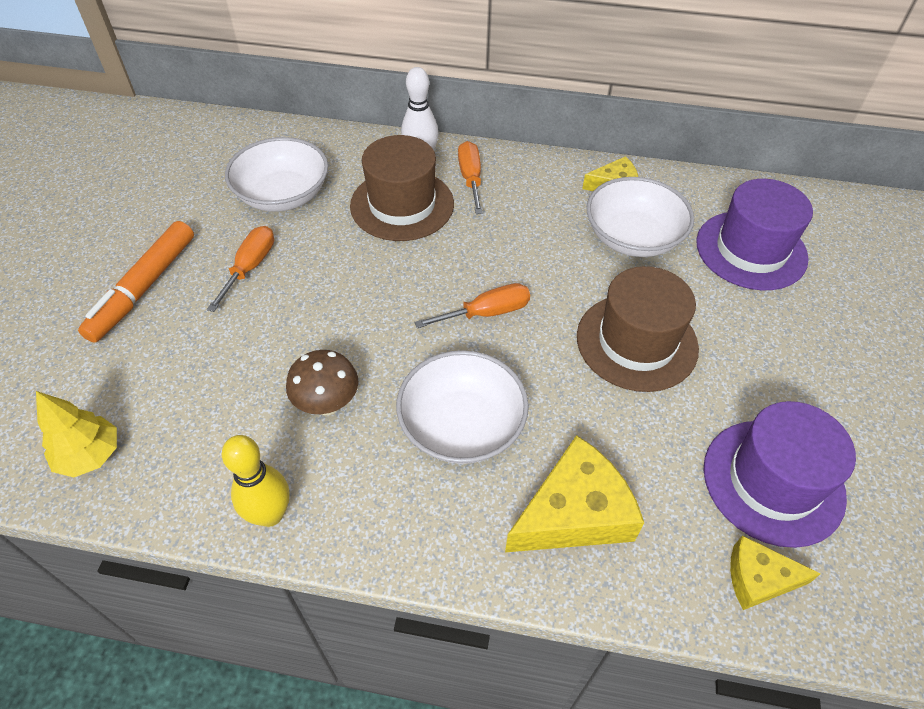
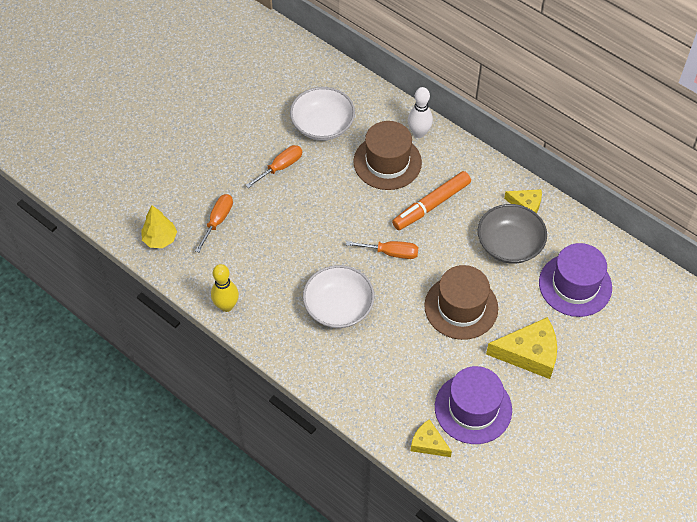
camera: 30 degrees right, 5 degrees up
(144, 288) = (220, 155): orange marker -> orange marker (431, 205)
(327, 404) = (280, 265): brown mushroom -> none
(470, 179) = (440, 161): orange screwdriver -> orange screwdriver (218, 221)
(574, 512) = (364, 373): yellow cheese -> yellow cheese (529, 353)
(633, 237) = (509, 244): white bowl -> grey bowl

